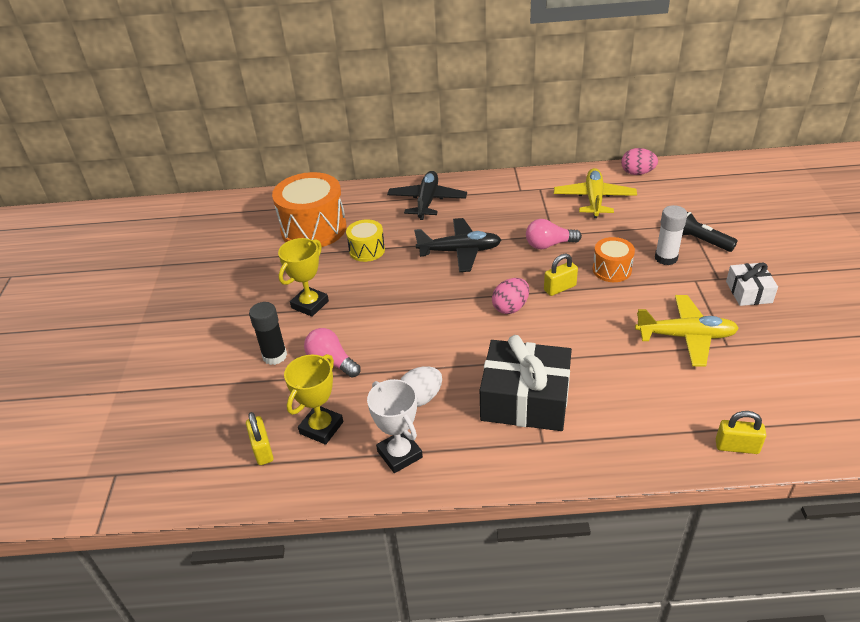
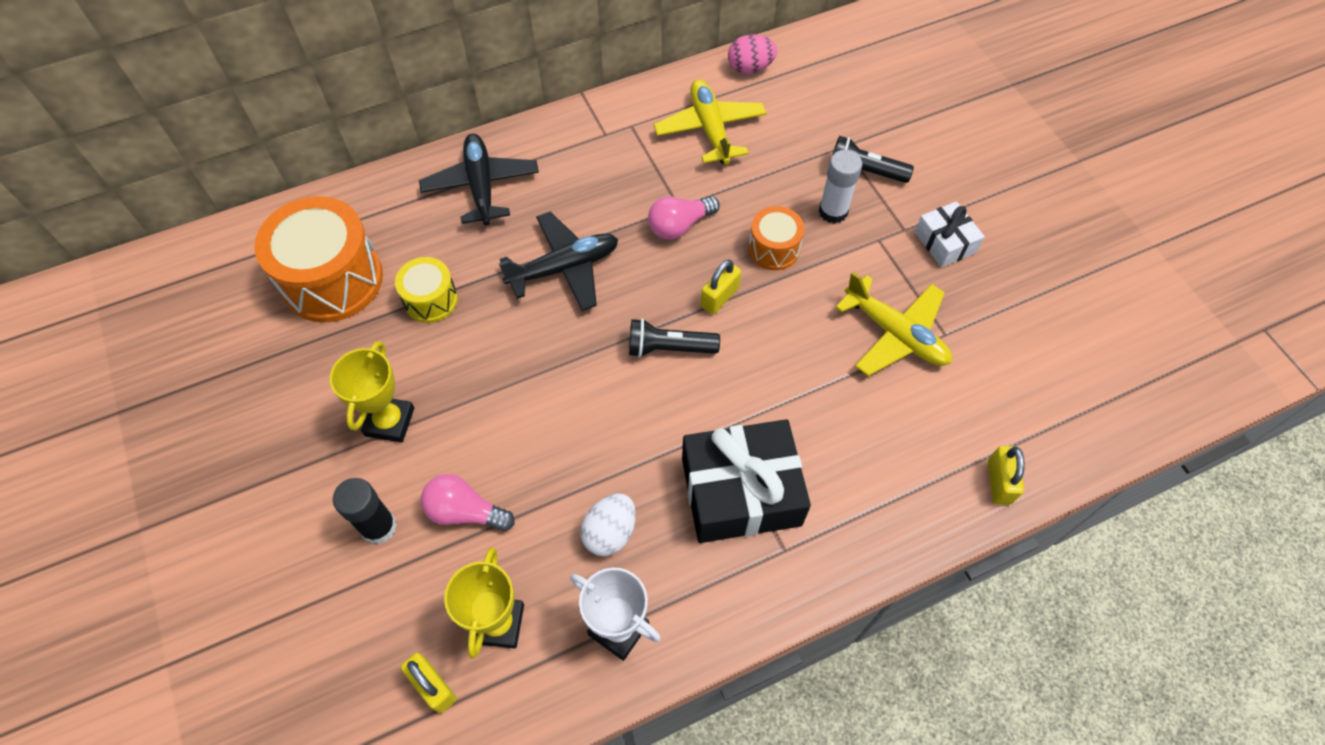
camera: 25 degrees left, 20 degrees up
(510, 307) = (668, 348): pink egg -> black flashlight
(686, 336) = (895, 334): yellow plane -> yellow plane turned 60 degrees clockwise
(737, 446) = (999, 482): yellow padlock -> yellow padlock turned 75 degrees counterclockwise

